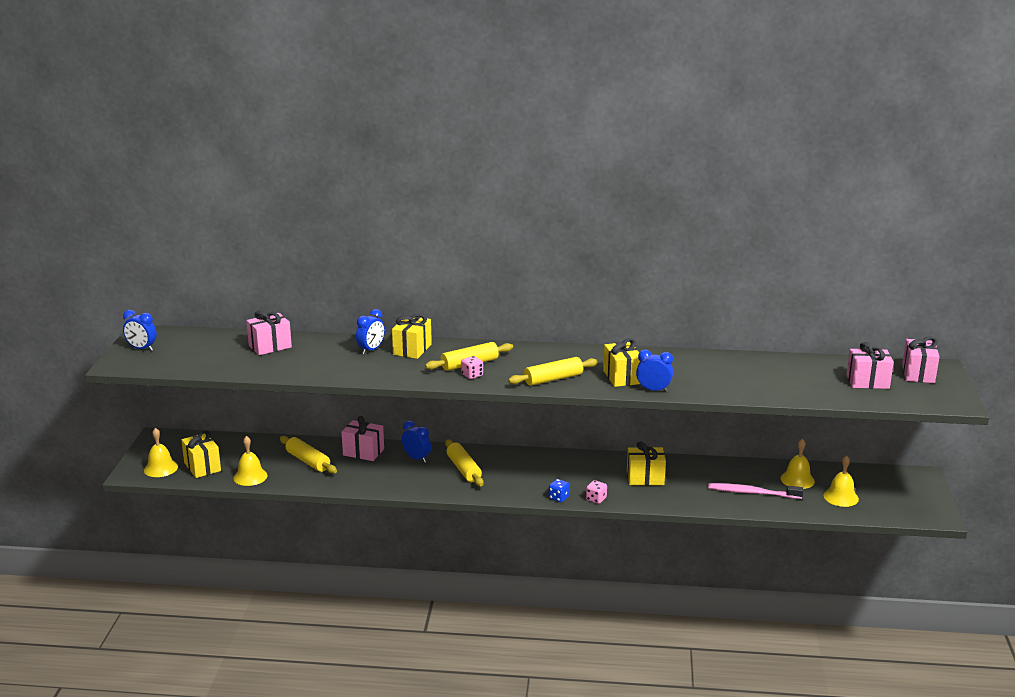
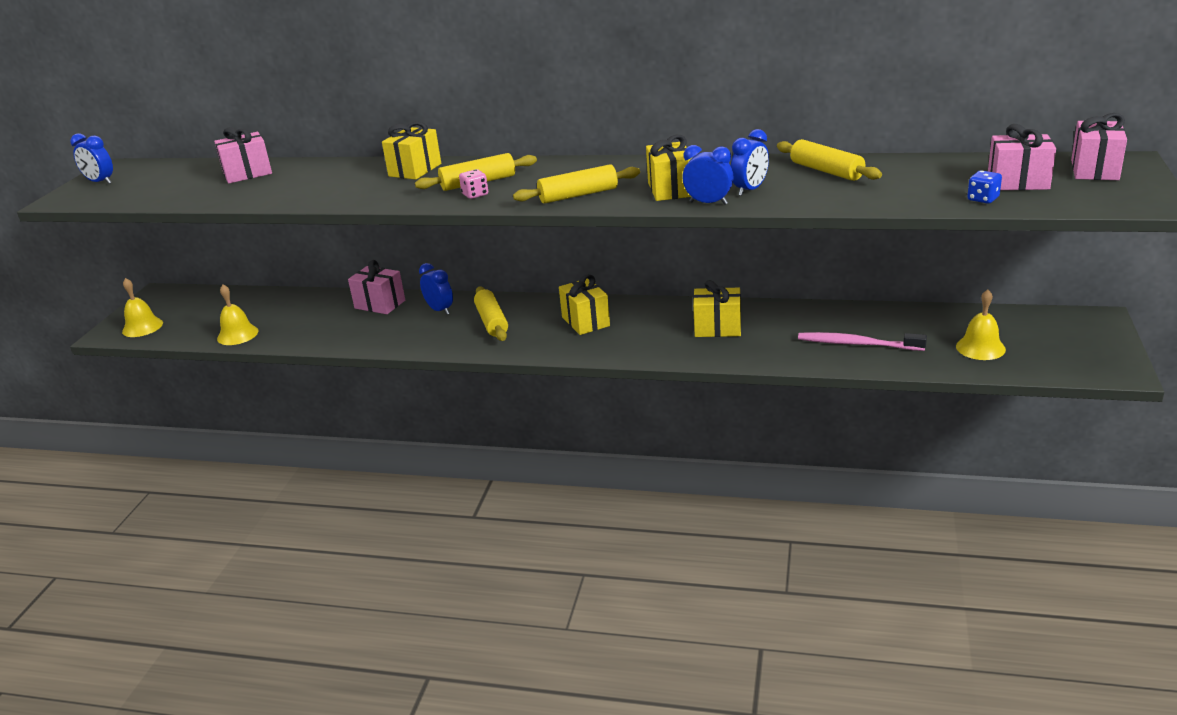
camera: 10 degrees right, 5 degrees up
(202, 467) = (189, 325): yellow gift -> yellow gift (585, 321)
(308, 461) = (311, 316): yellow rolling pin -> yellow rolling pin (826, 171)
(371, 350) = (365, 172): blue clock -> blue clock (750, 190)
(558, 498) = (599, 354): blue dice -> blue dice (983, 199)
(596, 499) = (647, 355): pink dice -> none
(797, 479) = (922, 326): yellow bell -> none

